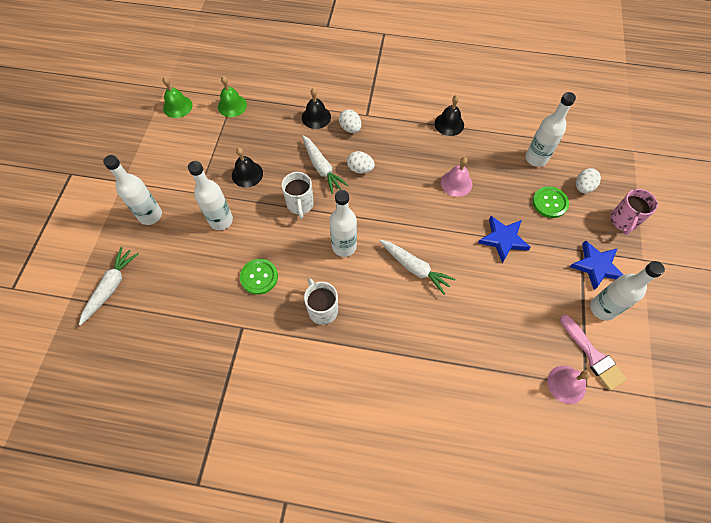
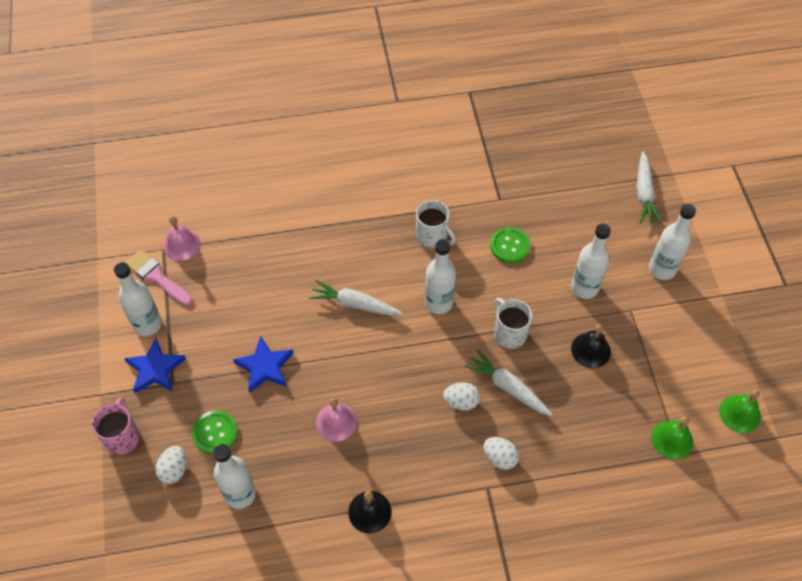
camera: 160 degrees right, 5 degrees down
(316, 117) = (552, 460): black bell -> none

